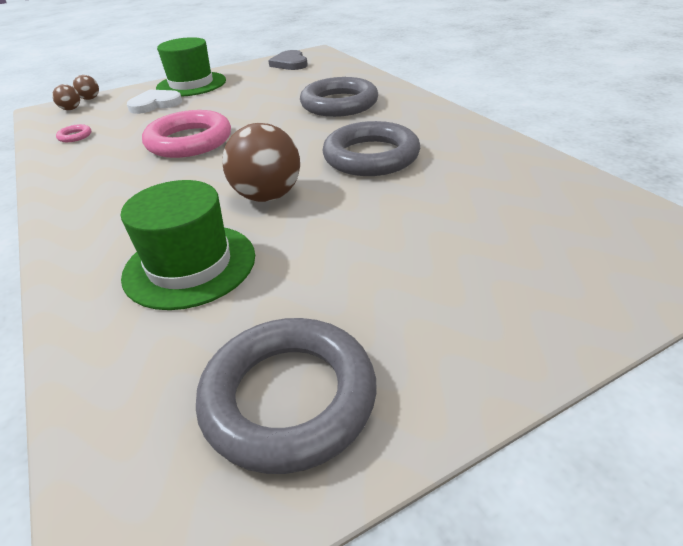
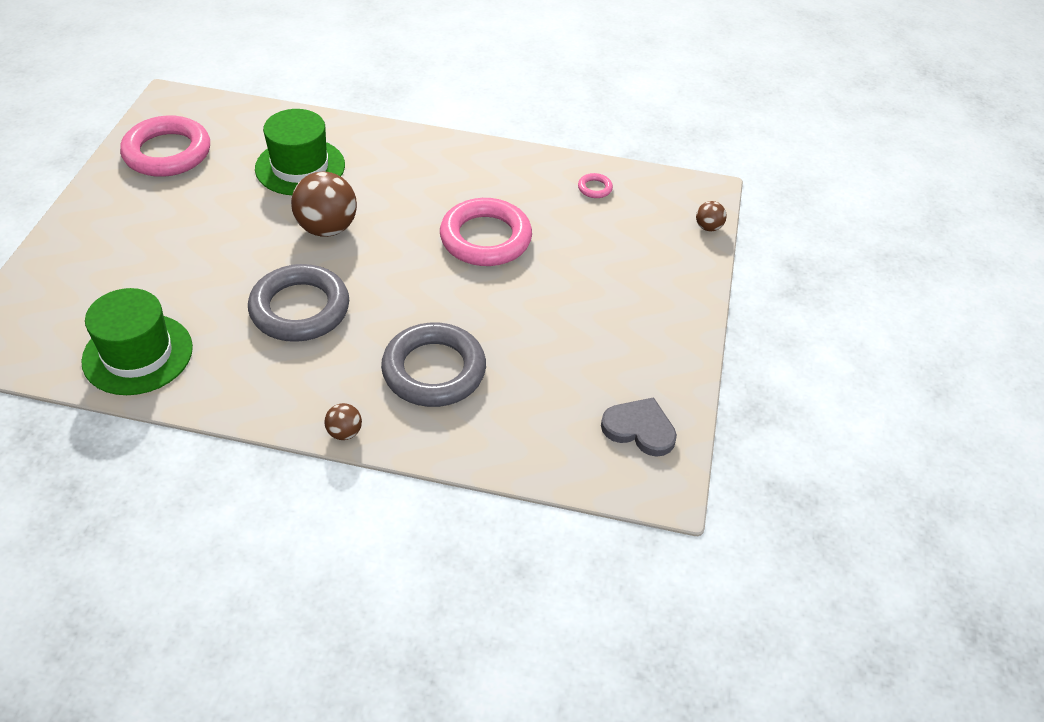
camera: 125 degrees right, 10 degrees up
(71, 109) = (686, 207): brown ball -> brown ball (344, 432)
(155, 104) = (623, 259): white heart -> none
(191, 84) = (663, 309): green hat -> green hat (138, 354)
(289, 398) = (167, 153): grey ring -> pink ring

